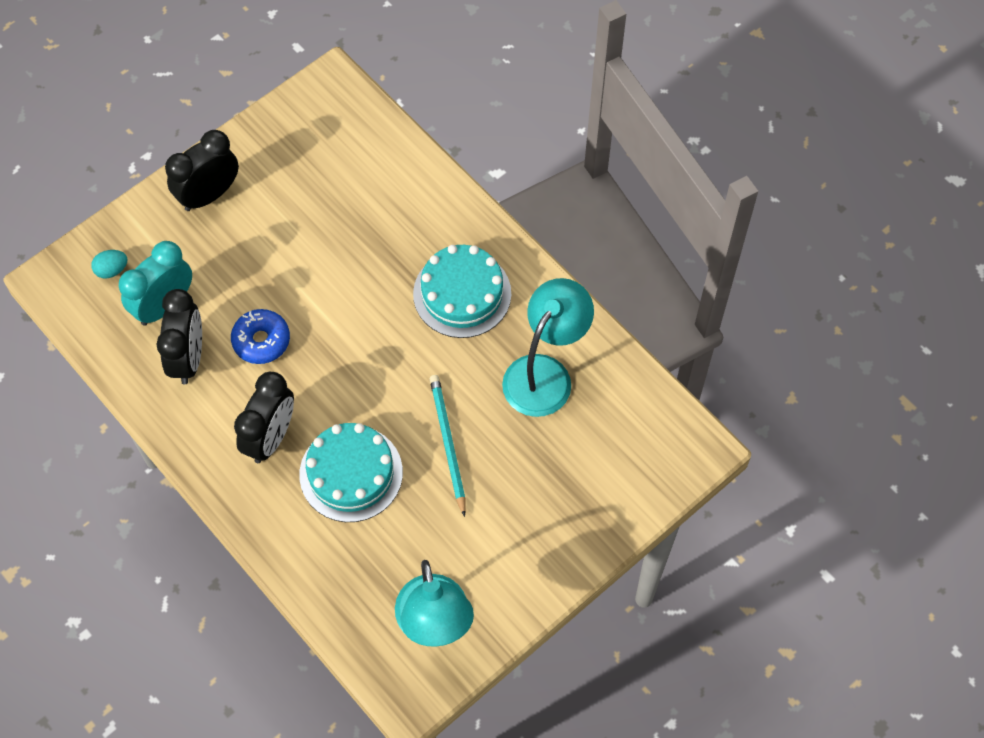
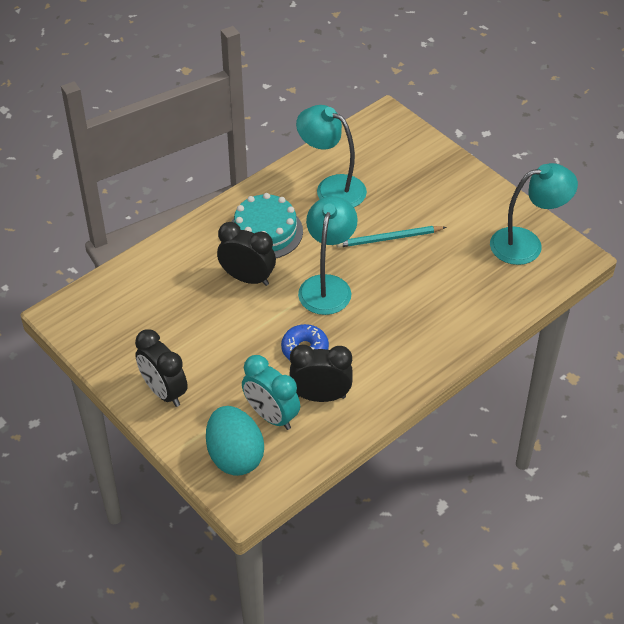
camera: 90 degrees left, 15 degrees down
(112, 270) = (235, 456): turquoise egg -> turquoise egg, size x2.31
(271, 437) = (389, 340): black clock -> black clock (247, 278)
(351, 473) = (416, 291): turquoise cake -> none
(365, 366) = (327, 286): none -> turquoise lamp

